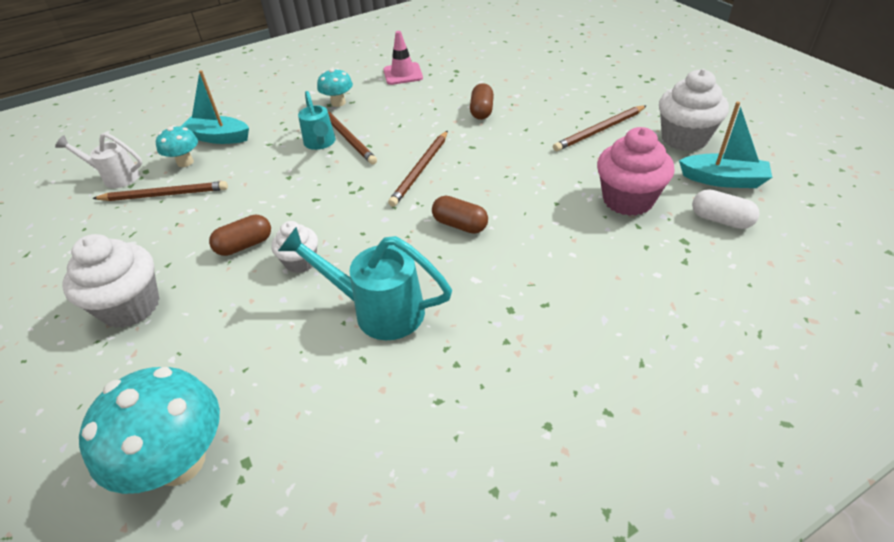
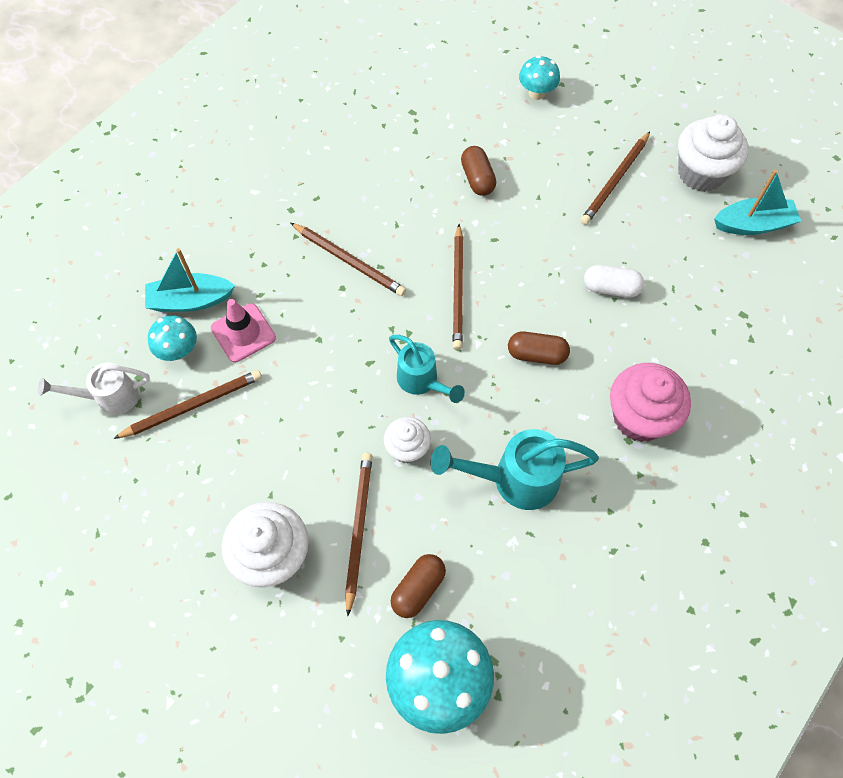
camera: 25 degrees left, 20 degrees up
(214, 308) = (358, 529): none -> brown pencil
(245, 245) = (336, 446): brown capsule -> brown capsule (418, 589)
(320, 144) = (323, 278): turquoise watering can -> turquoise watering can (422, 382)
(338, 103) = (301, 204): turquoise mushroom -> turquoise mushroom (536, 93)
(403, 74) = (350, 133): pink traffic cone -> pink traffic cone (243, 333)
(628, 200) = (678, 276): pink cupcake -> pink cupcake (639, 417)
(720, 220) = (766, 279): white capsule -> white capsule (611, 288)

